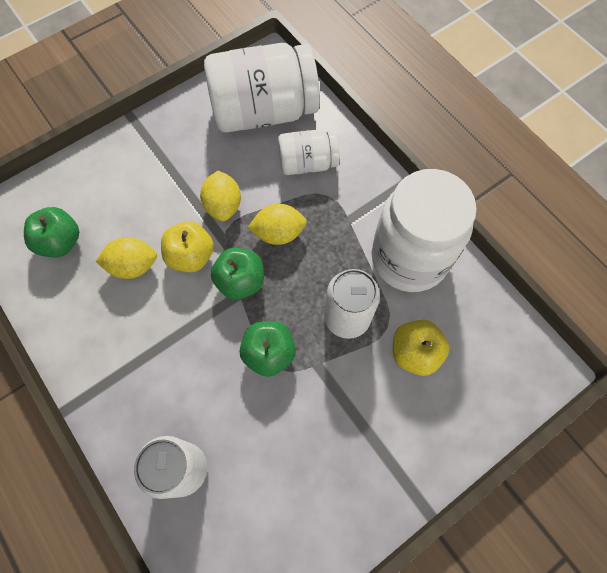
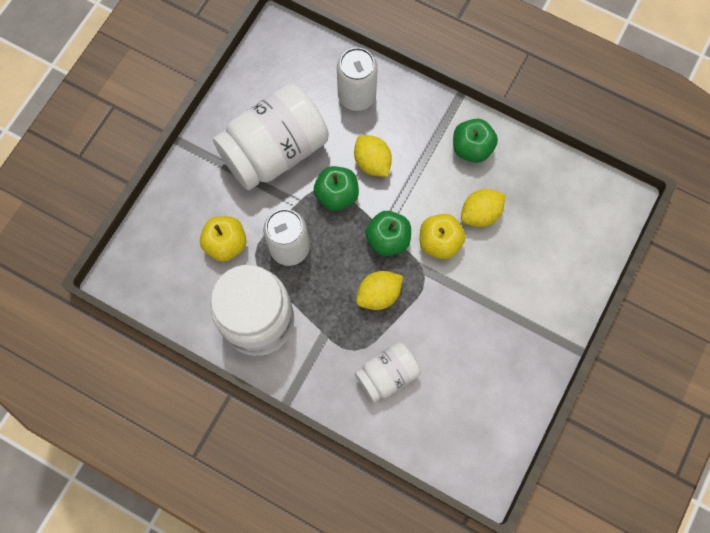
camera: 155 degrees right, 5 degrees up
(60, 242) = (551, 206): green apple -> green apple (471, 148)
(223, 205) = (439, 298): yellow lemon -> yellow lemon (372, 162)
(264, 111) = (456, 413): white jar -> white jar (275, 151)

